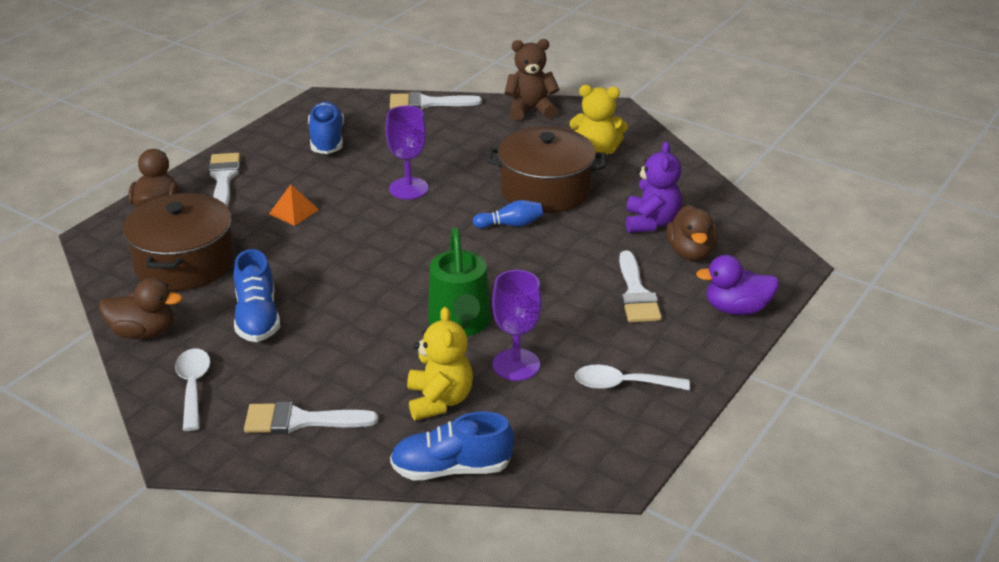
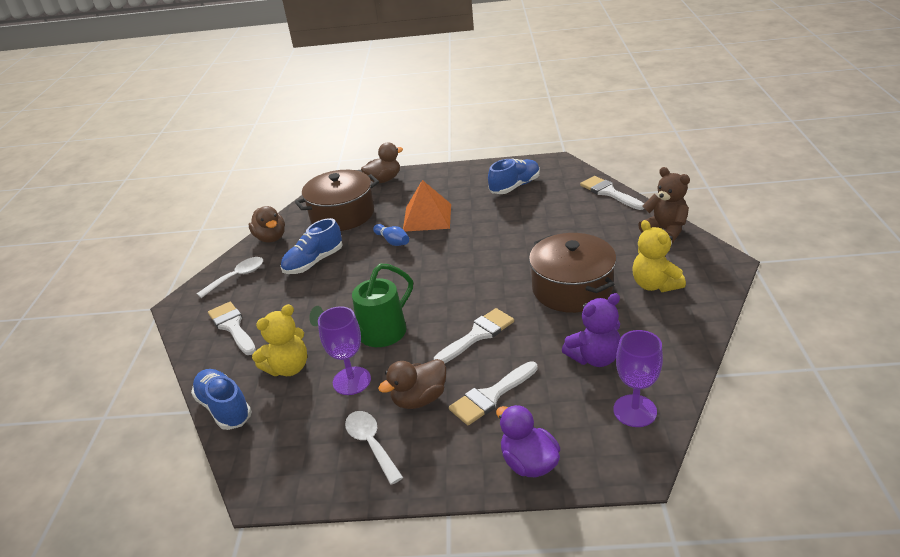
camera: 60 degrees right, 0 degrees up
(223, 178) = (433, 181): white brush -> white brush (478, 335)
(294, 211) = (427, 217): orange pyramid -> orange pyramid, size x1.83
(408, 188) = (500, 239): purple goblet -> purple goblet (635, 411)
(510, 224) = (509, 296): blue bowling pin -> blue bowling pin (392, 241)
(690, 252) = (579, 398): brown duck -> brown duck (419, 399)

